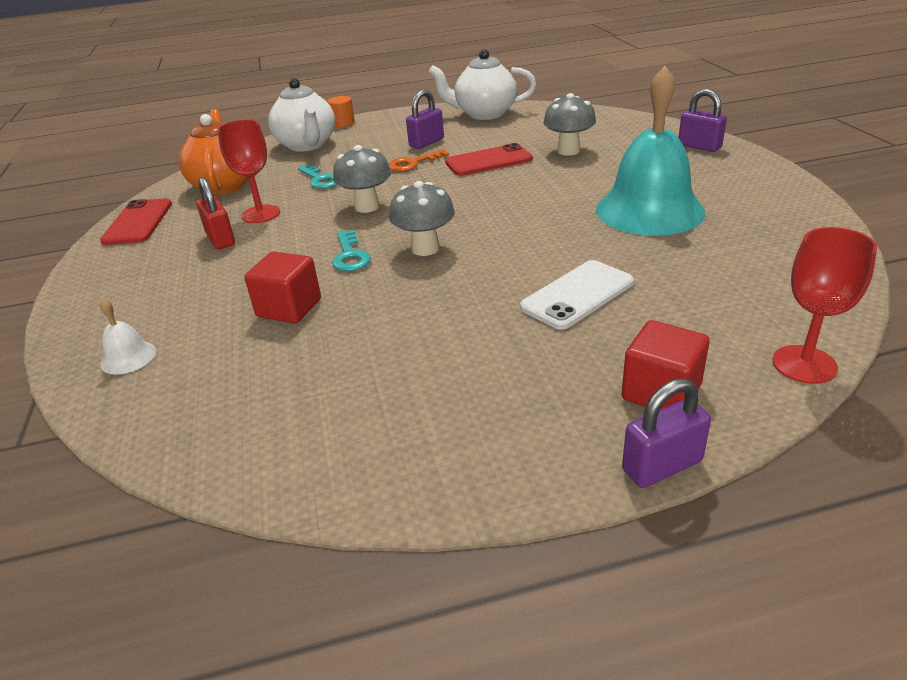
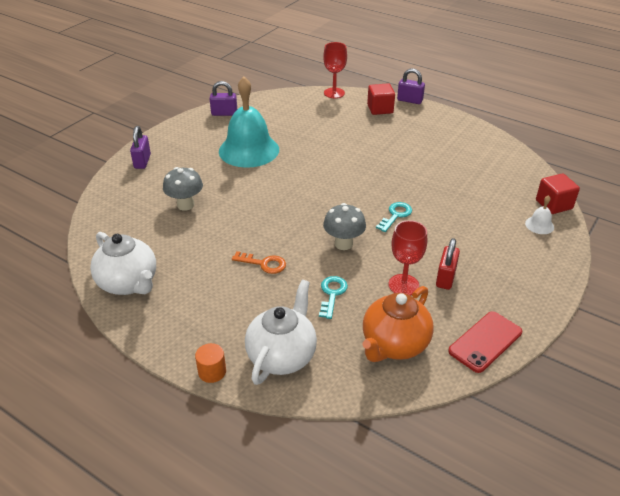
camera: 135 degrees left, 5 degrees up
(289, 308) = (453, 205): red cube -> red cube (553, 204)
(425, 249) = (360, 195): grey mushroom -> none
(426, 143) = (219, 280): purple padlock -> purple padlock (224, 113)
(488, 161) = (230, 230): red phone -> none
(577, 295) = (346, 141): white phone -> none

